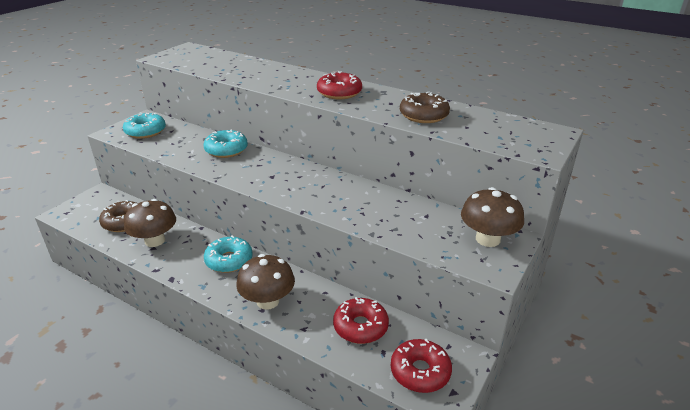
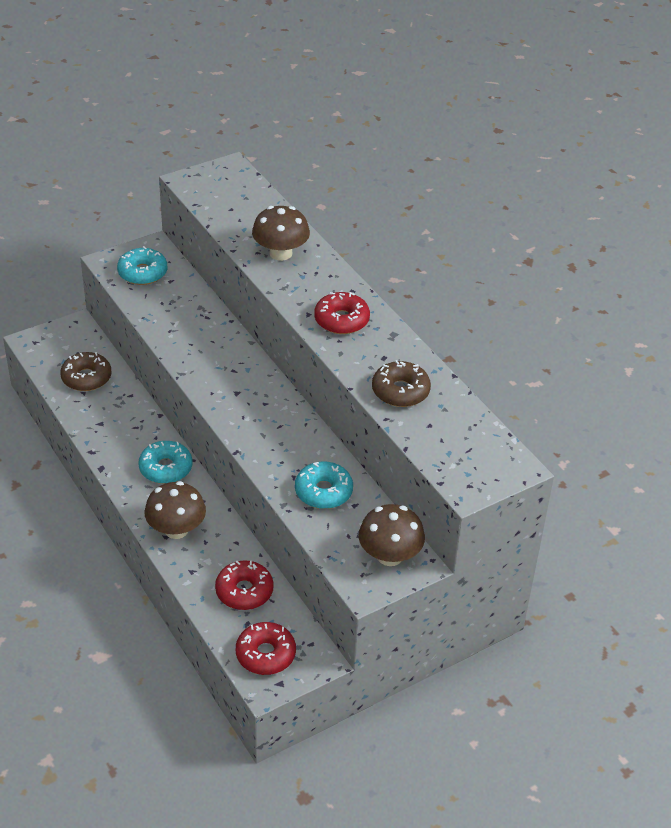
camera: 25 degrees right, 10 degrees up
(155, 240) = (106, 414): brown mushroom -> brown mushroom (280, 253)
(226, 150) = (213, 335): turquoise donut -> turquoise donut (323, 492)

